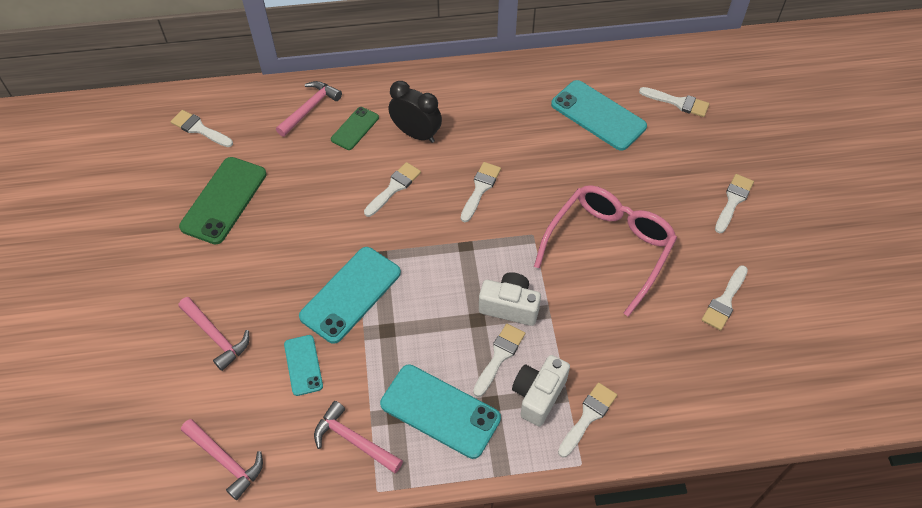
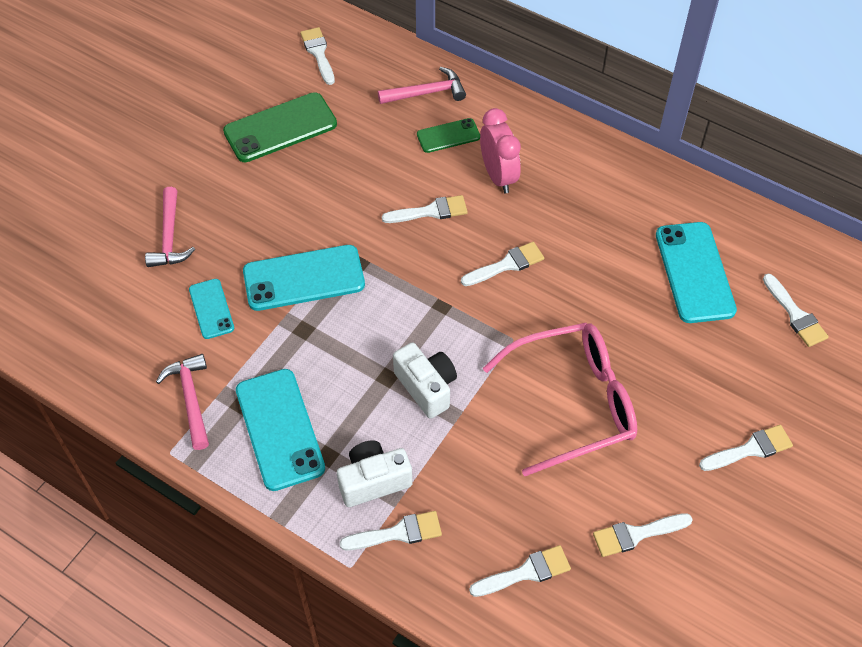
camera: 40 degrees right, 0 degrees up
(225, 460) = (86, 339): pink hammer -> none
(303, 365) = (211, 309): turquoise phone -> turquoise phone turned 45 degrees counterclockwise
(416, 134) = (498, 176): black clock -> pink clock
(499, 356) = (374, 422): white brush -> white brush (526, 572)

